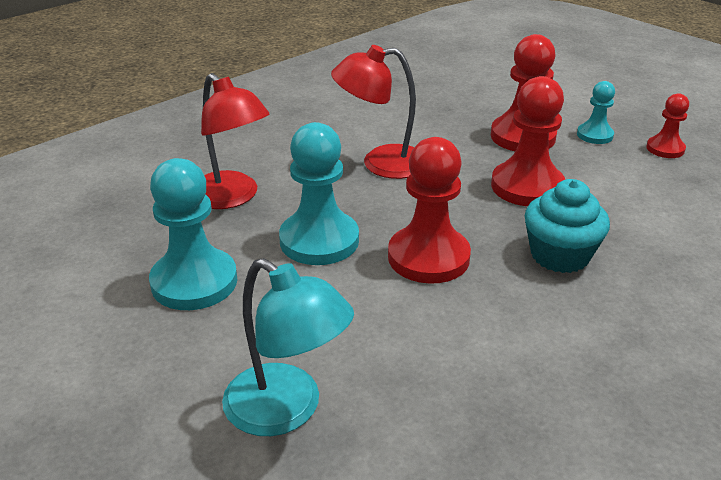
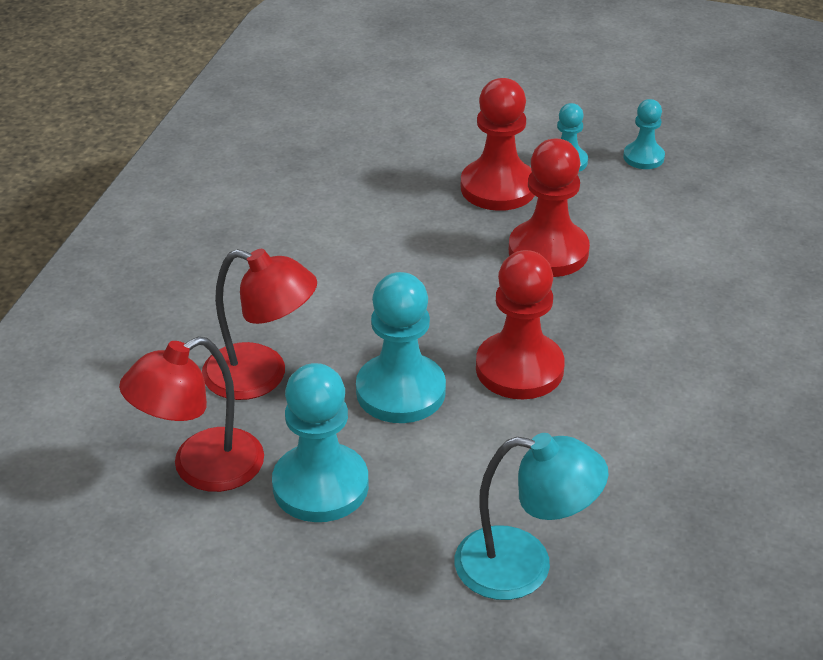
camera: 30 degrees left, 5 degrees up
(381, 163) = (381, 274): red lamp -> red lamp (201, 468)
(559, 255) = (632, 320): turquoise cupcake -> none
(665, 149) = (643, 157): red pawn -> turquoise pawn

